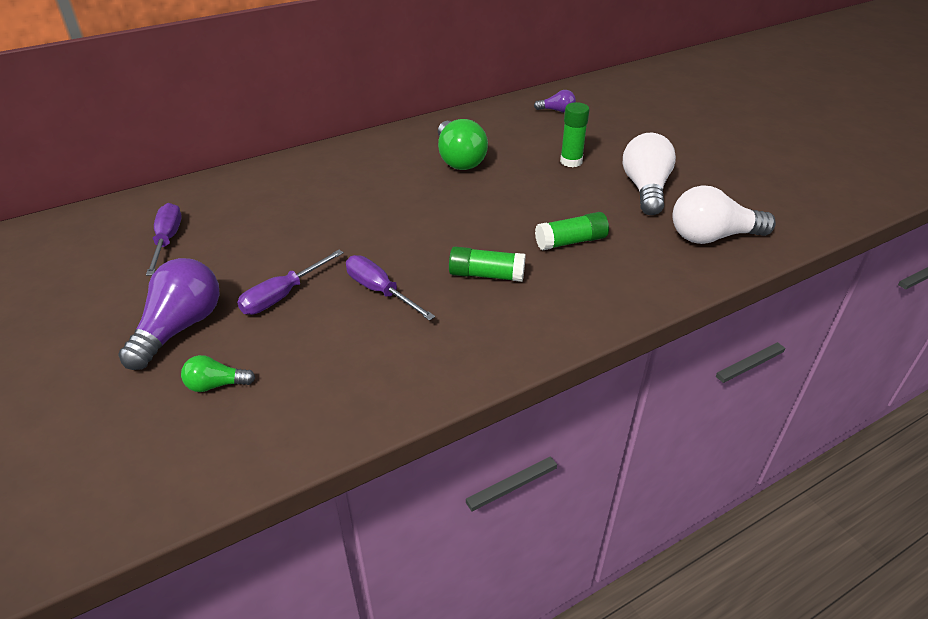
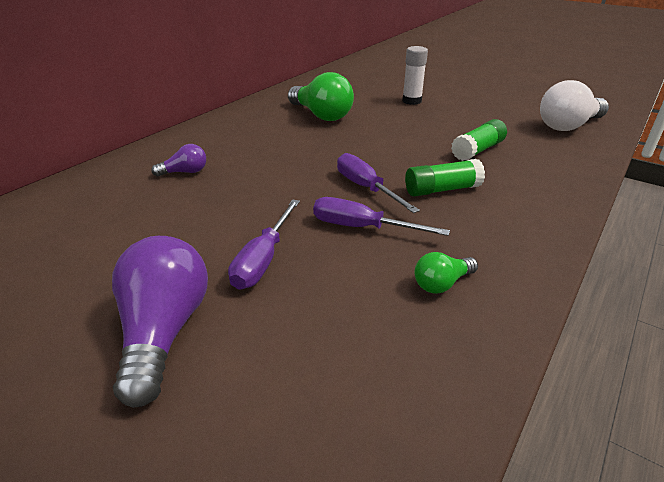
camera: 25 degrees left, 5 degrees down
(167, 240) = (71, 243): purple screwdriver -> purple screwdriver (366, 188)
(216, 385) = (272, 383): green light bulb -> green light bulb (442, 283)
(557, 110) = (363, 74): purple light bulb -> purple light bulb (185, 172)
(571, 161) = (411, 101): green glue stick -> white glue stick
(645, 189) = (486, 107): white light bulb -> none

